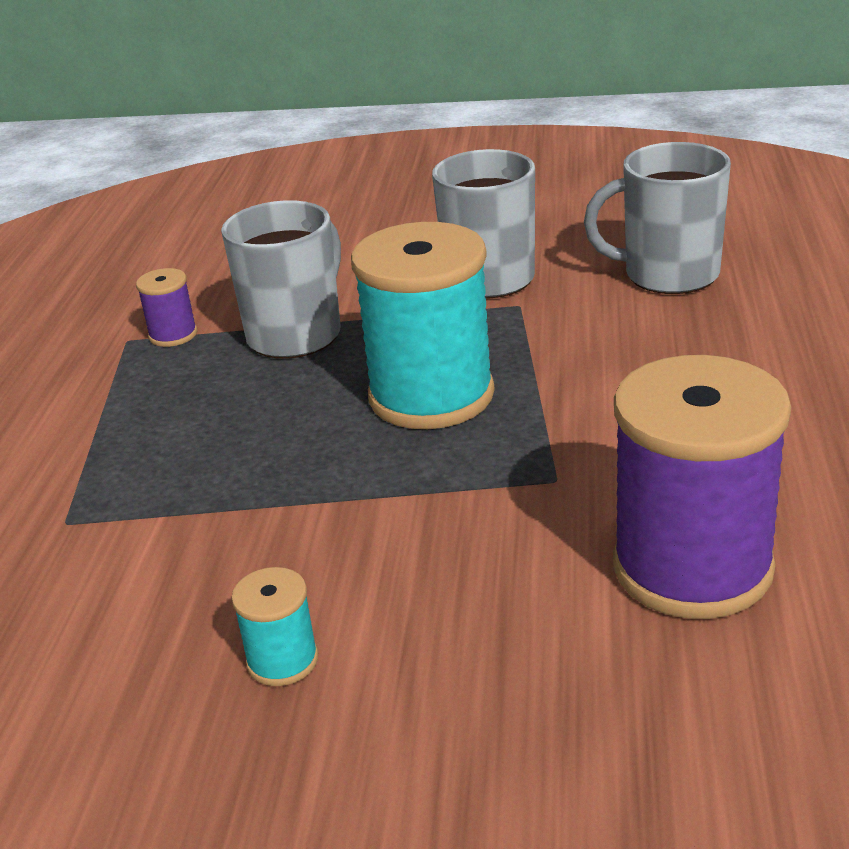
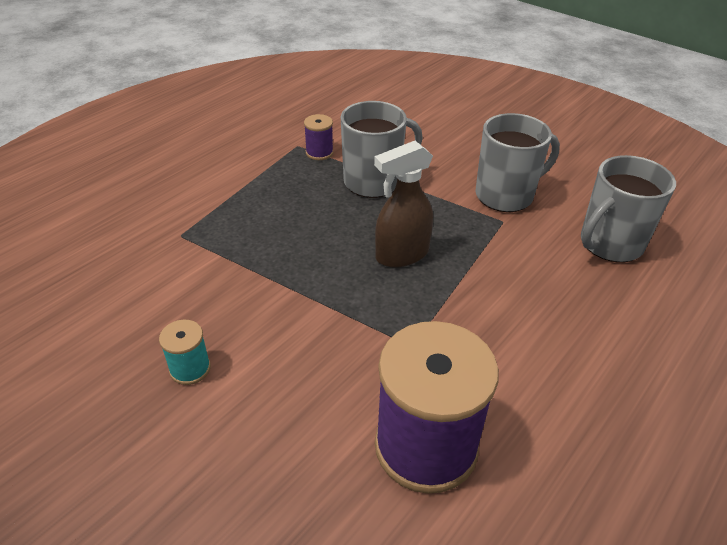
camera: 30 degrees right, 10 degrees up
(431, 395) = (401, 255): turquoise spool -> brown spray bottle
(668, 275) = (609, 244): grey mug -> grey mug turned 75 degrees counterclockwise

